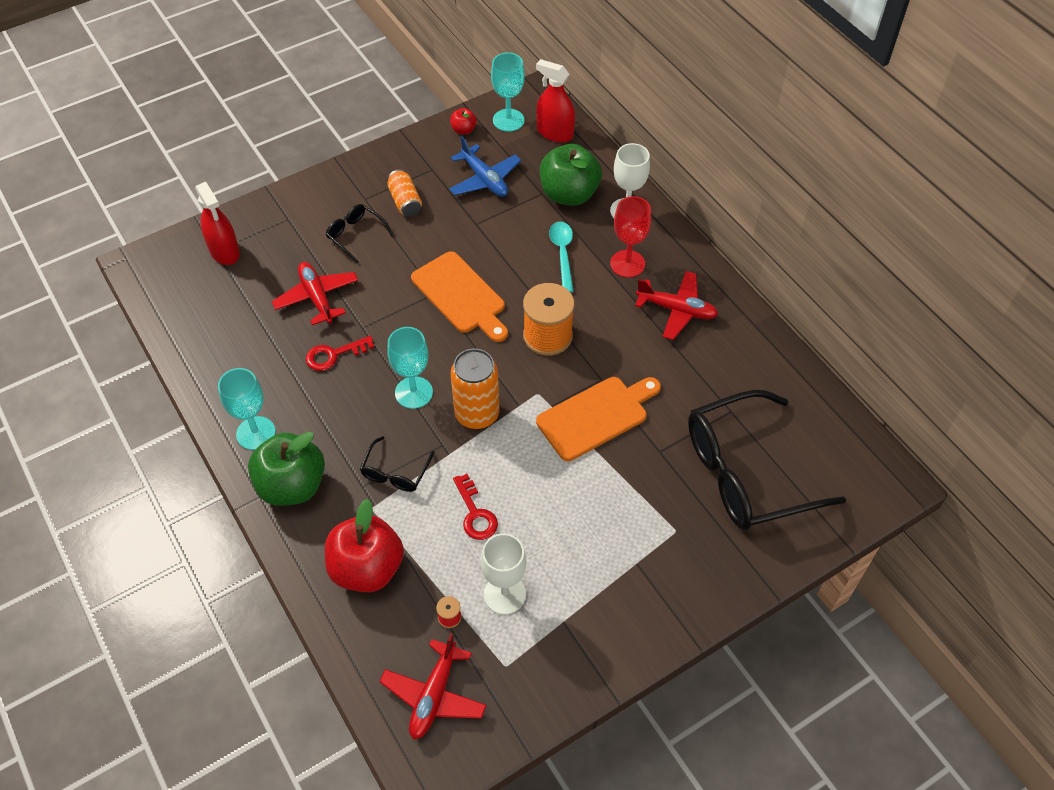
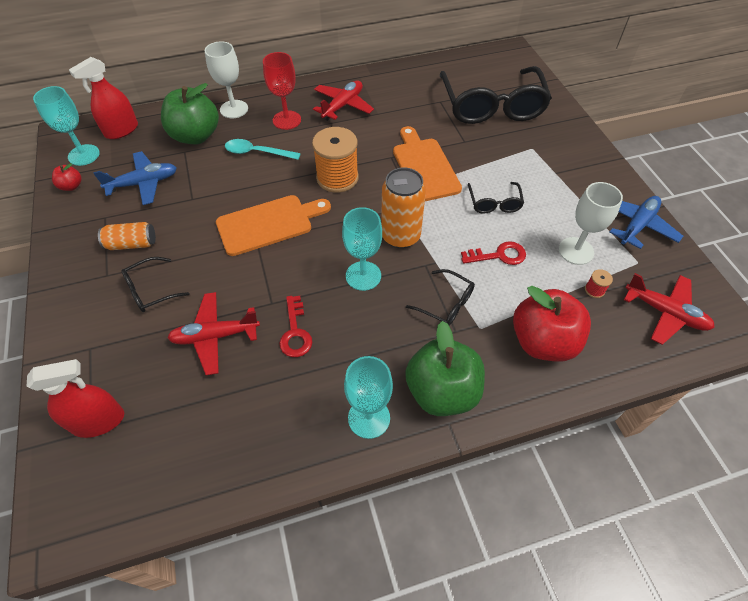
camera: 75 degrees left, 0 degrees up
(557, 498) = (494, 203): none -> black glasses
(568, 665) = (637, 226): none -> blue plane

